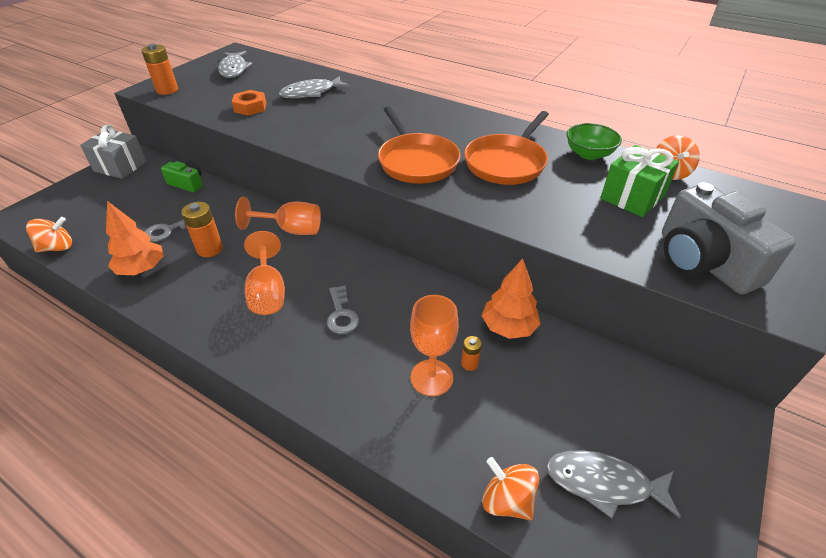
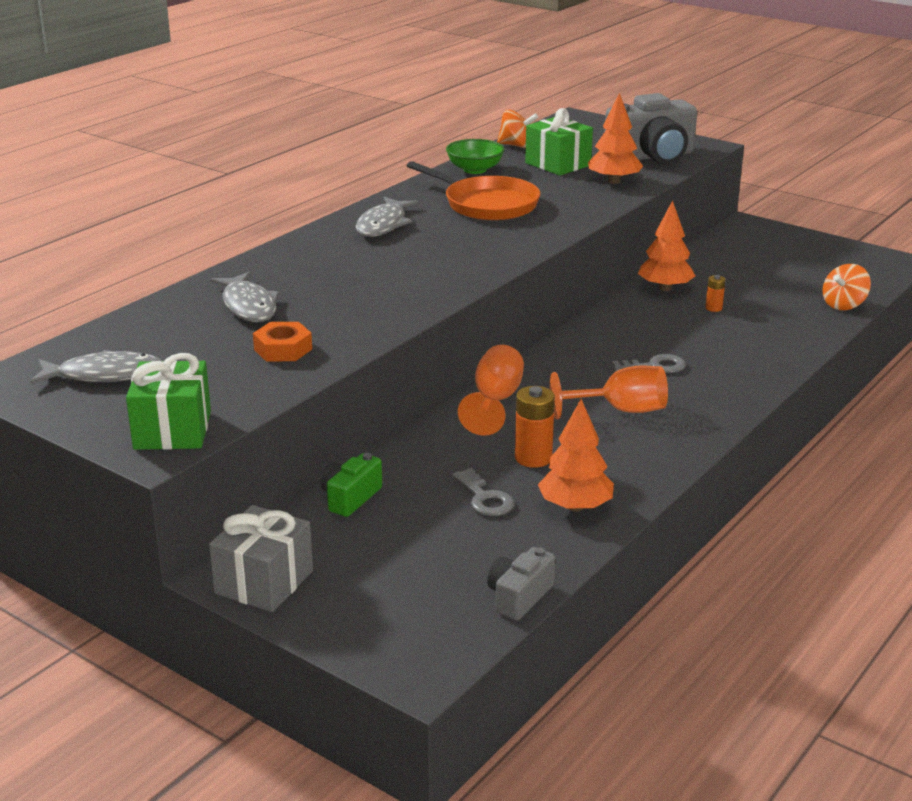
camera: 85 degrees left, 15 degrees down
(57, 247) = (519, 597): orange spinning top -> grey camera
(167, 90) = (173, 430): orange battery -> green gift
(416, 161) = (476, 245): orange pan -> none
(431, 377) = (733, 325): orange goblet -> none
(602, 232) = (614, 181): none -> orange tree
(603, 483) = (819, 272): grey fish -> grey fish (383, 225)

